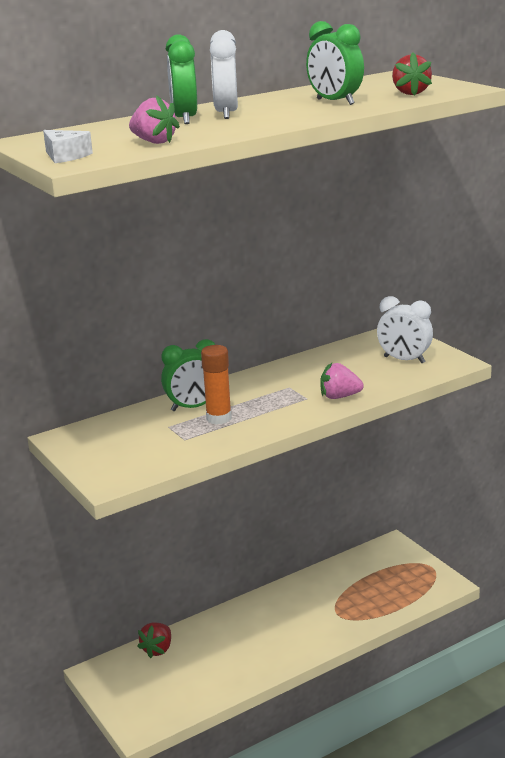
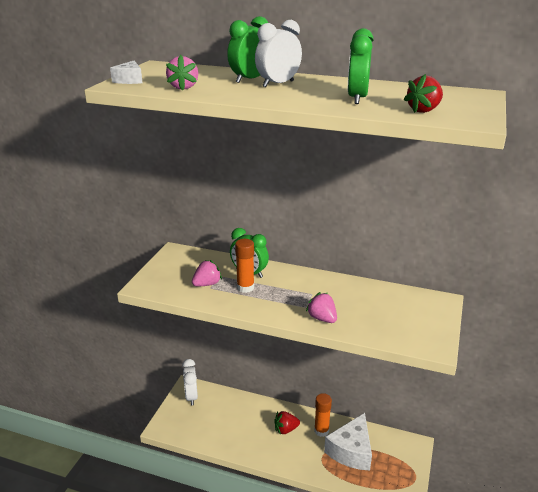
camera: 50 degrees right, 5 degrees up
(157, 649) = (223, 398): red strawberry -> red strawberry (286, 429)
(174, 438) = (207, 284): none -> pink strawberry
(302, 596) = (321, 431): none -> orange glue stick
(353, 590) = (351, 451): none -> white cheese
(404, 360) = (407, 322): white clock -> white clock (191, 396)

